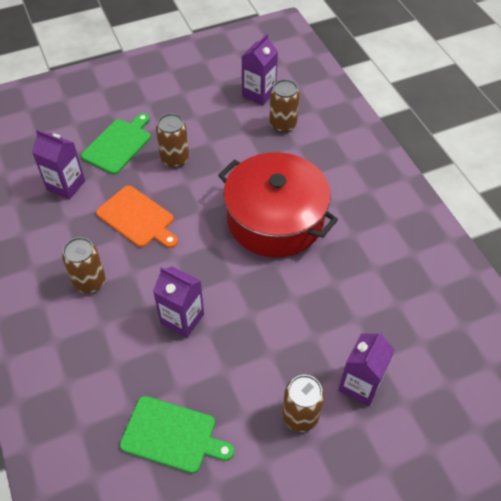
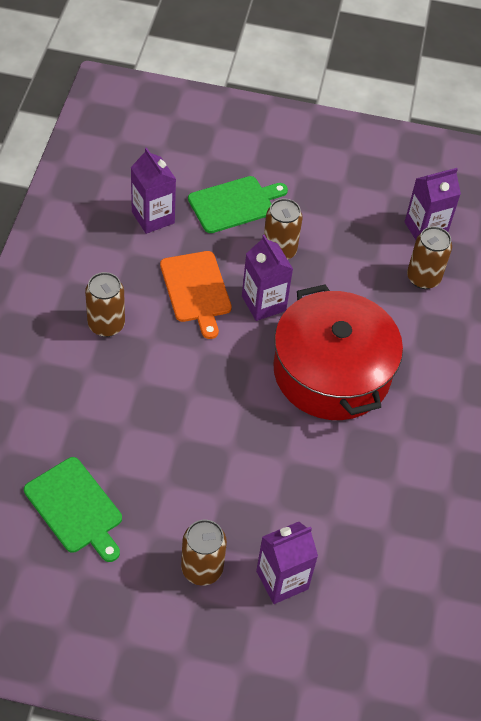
camera: 30 degrees right, 0 degrees up
(182, 319) = (164, 411): purple carton -> purple carton (263, 303)

